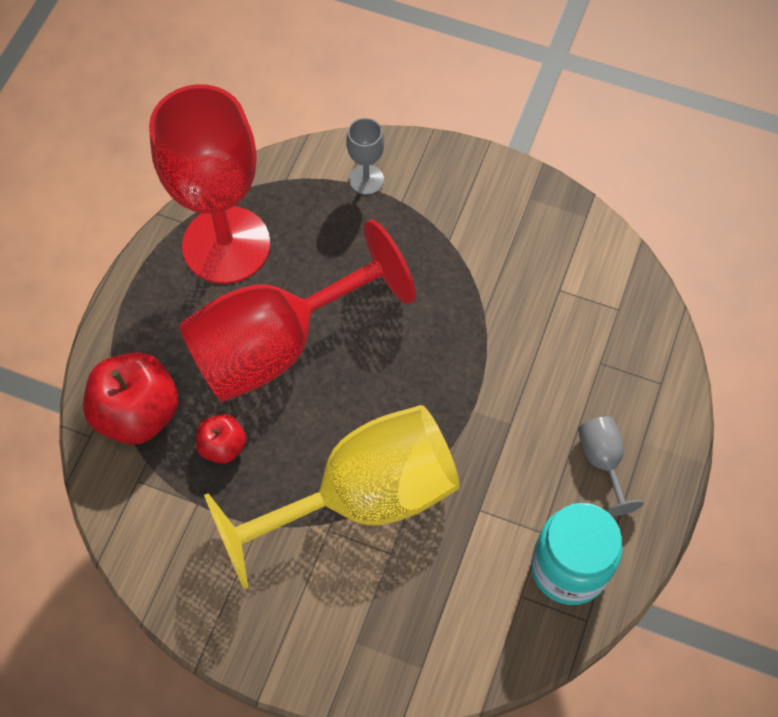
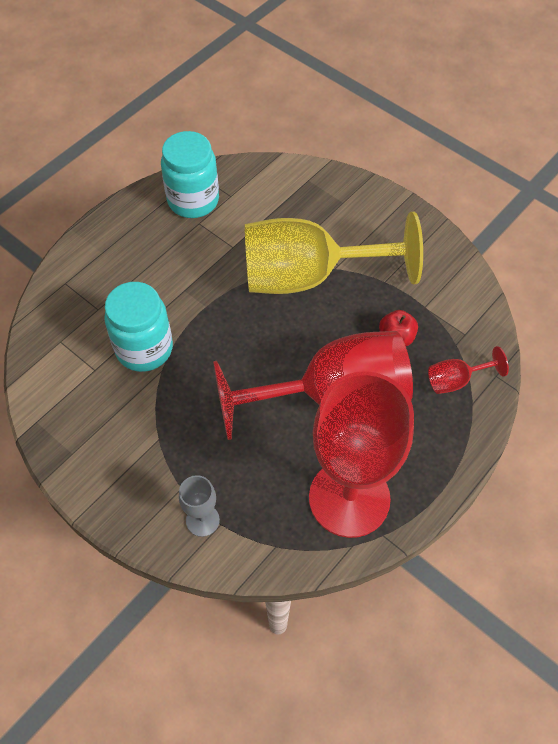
camera: 160 degrees left, 5 degrees down
(138, 413) = (456, 380): red apple -> red goblet
(517, 332) = (144, 349): none -> turquoise jar
(602, 461) = (136, 249): grey goblet -> none

